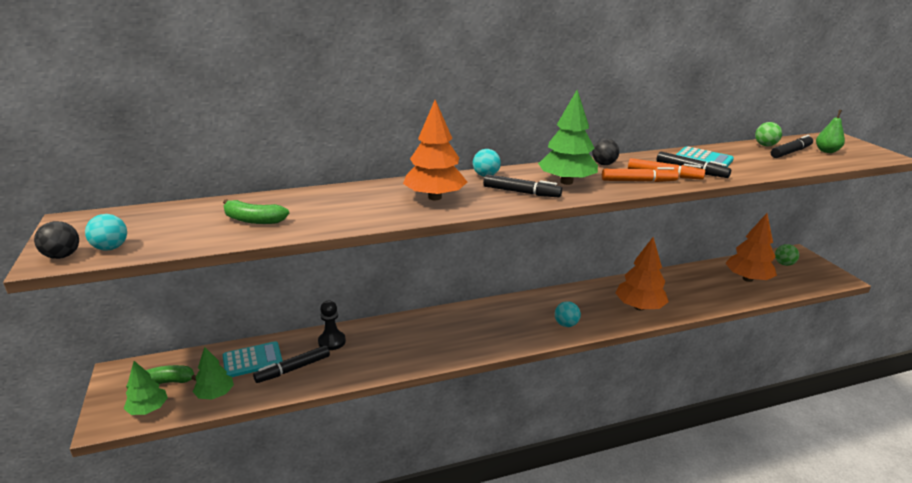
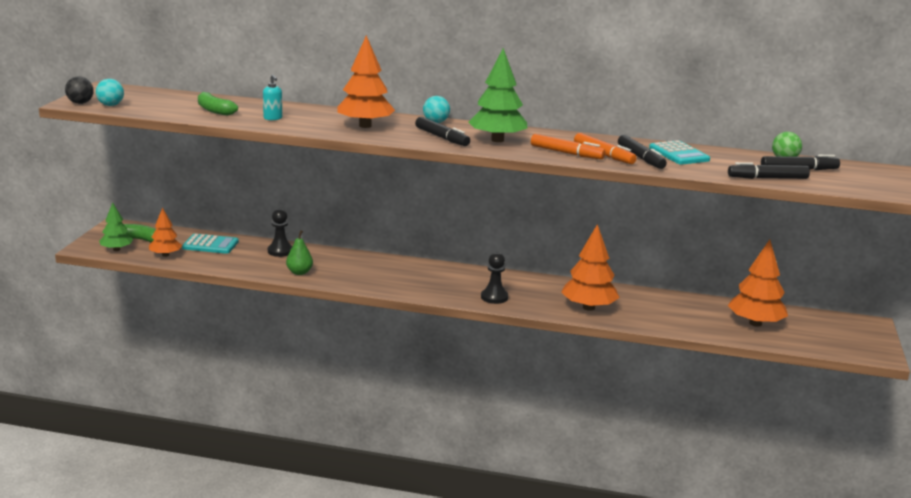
camera: 30 degrees right, 5 degrees down
(215, 394) = (165, 255): green tree -> orange tree
(293, 369) = (233, 258): black marker -> black marker (767, 178)
(332, 213) = (273, 118): none -> turquoise soap dispenser
(566, 324) = (494, 297): turquoise ball -> black pawn
(603, 164) = (563, 137): black ball -> none
(784, 264) = (829, 326): green ball -> none
(826, 151) = (847, 177): green pear -> green pear (299, 272)

